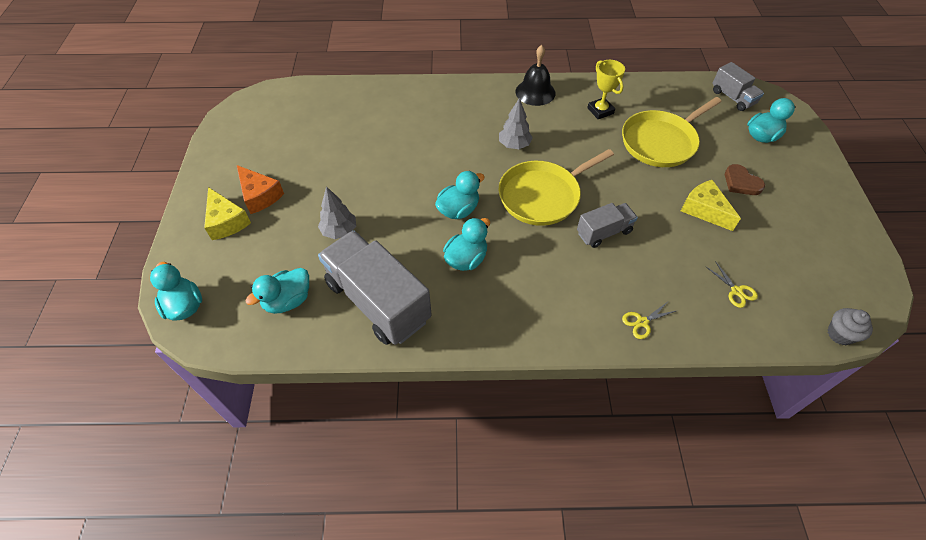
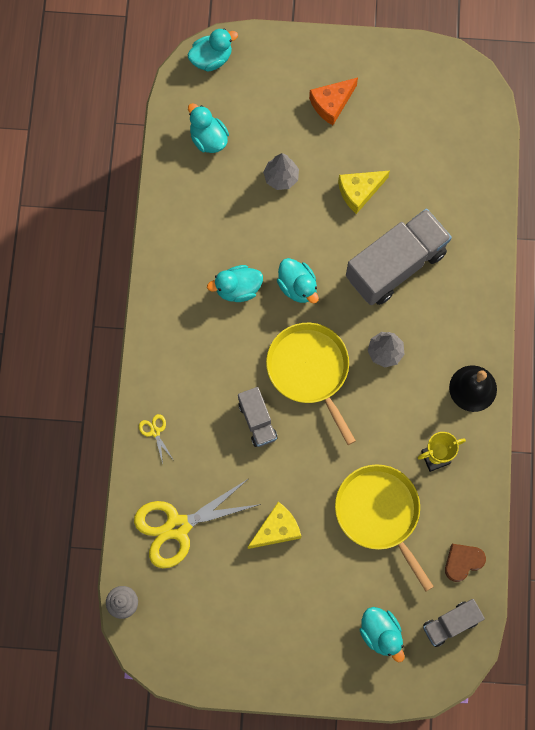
camera: 95 degrees right, 20 degrees up
(226, 221) = (301, 78): yellow cheese -> yellow cheese (359, 191)
(378, 301) = (200, 211): grey truck -> grey truck (395, 265)
(466, 259) = (238, 289): turquoise duck -> turquoise duck turned 120 degrees clockwise
(736, 291) = (178, 527): yellow scissors -> yellow scissors, size x2.41
(741, 182) = (311, 582): brown heart -> brown heart (463, 562)

